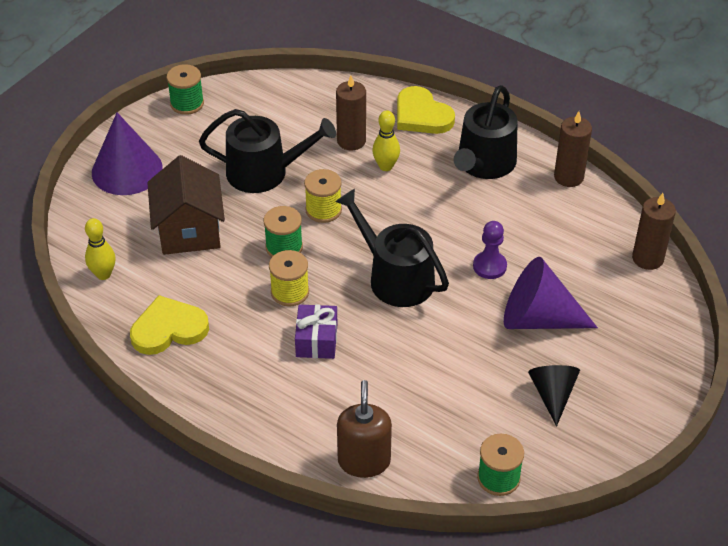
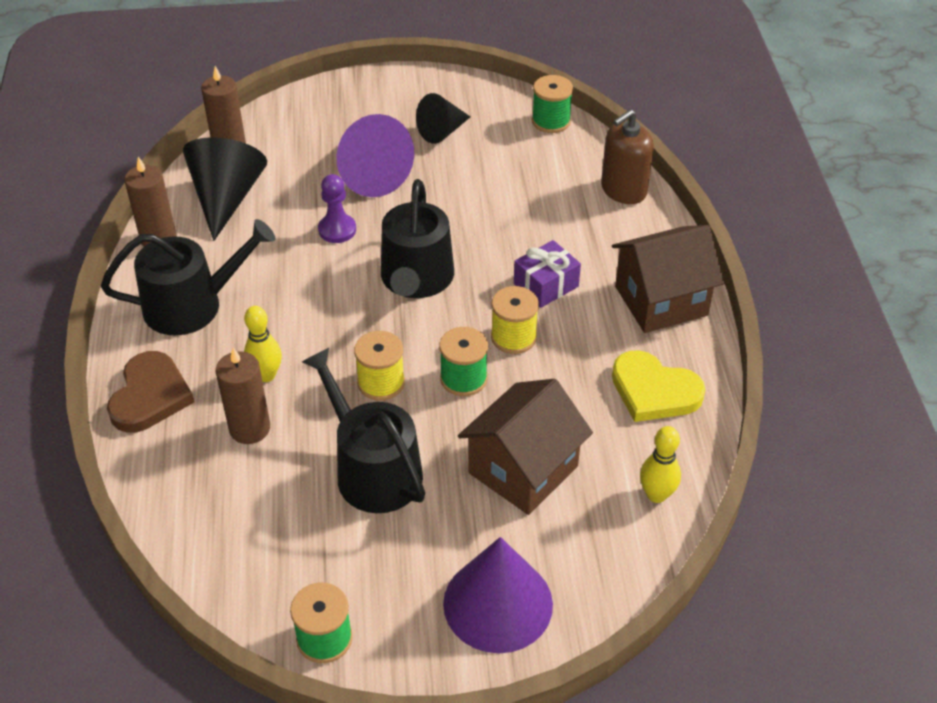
camera: 130 degrees left, 0 degrees up
(232, 392) = (661, 301): none -> brown house
(421, 115) = (150, 396): yellow heart -> brown heart
(583, 228) = (226, 198): none -> black cone

